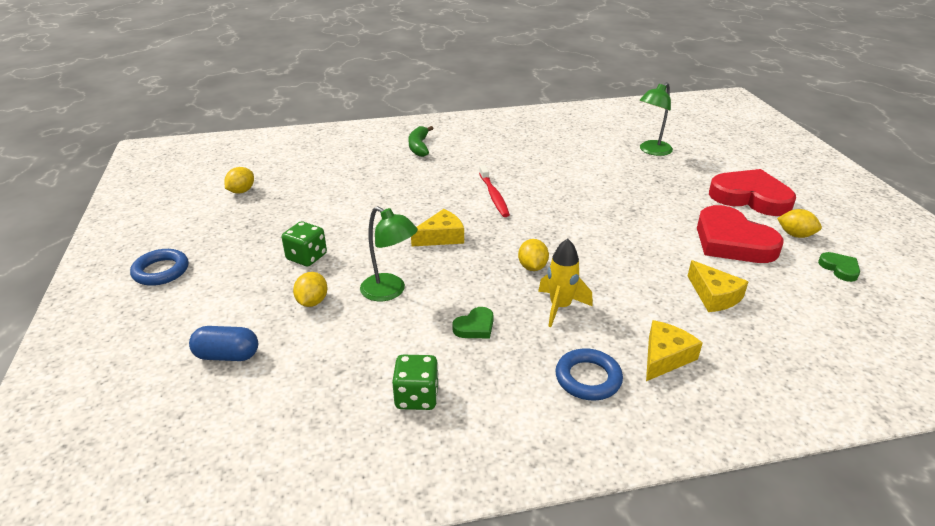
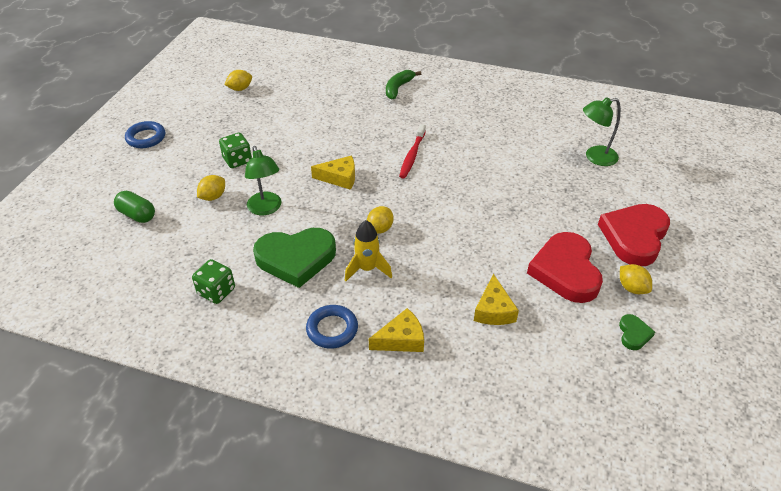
camera: 30 degrees right, 10 degrees up
(227, 355) = (137, 215): blue capsule -> green capsule
(475, 326) = (296, 259): green heart -> green heart, size x2.25
(750, 197) = (634, 237): red heart -> red heart turned 120 degrees counterclockwise

